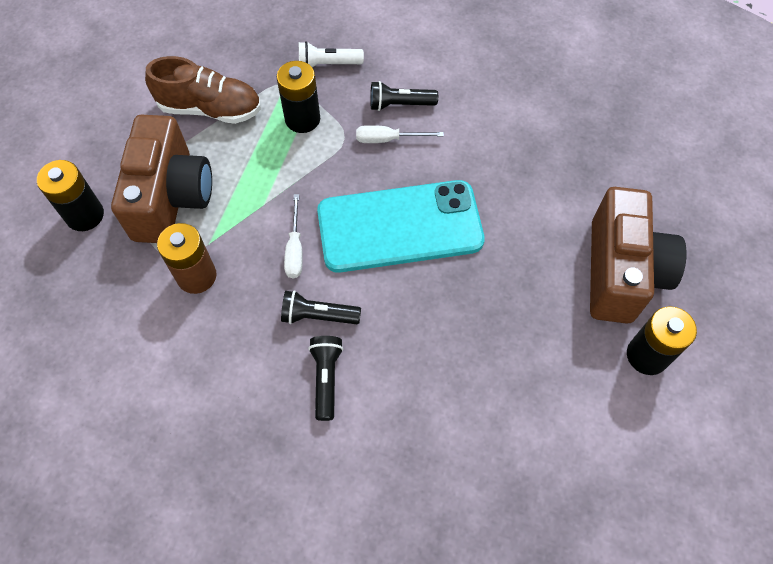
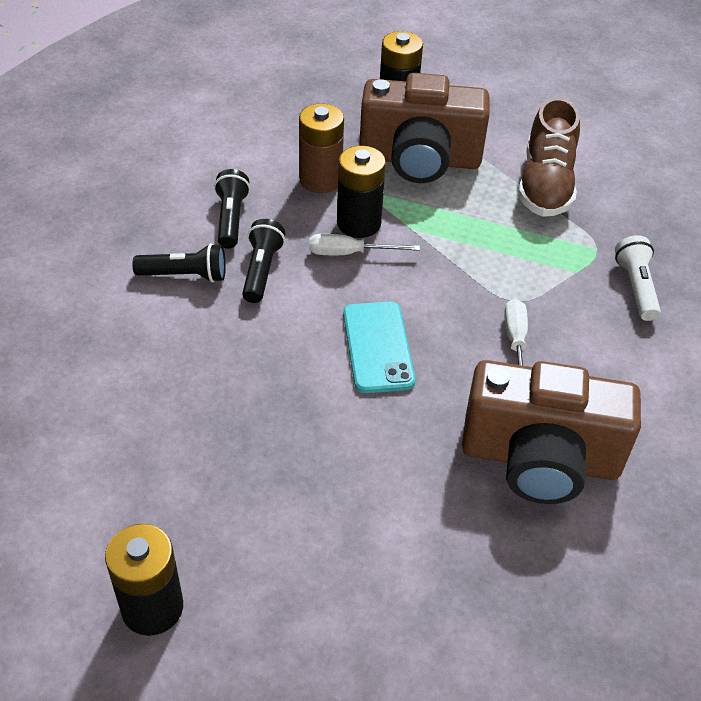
camera: 90 degrees right, 15 degrees down
(302, 119) = (540, 262): black battery -> black battery (359, 223)
(400, 104) = (577, 358): black flashlight -> black flashlight (231, 219)
(400, 226) = (378, 347): turquoise phone -> turquoise phone, size x0.55
(621, 272) = (291, 597): brown camera -> brown camera (540, 458)

